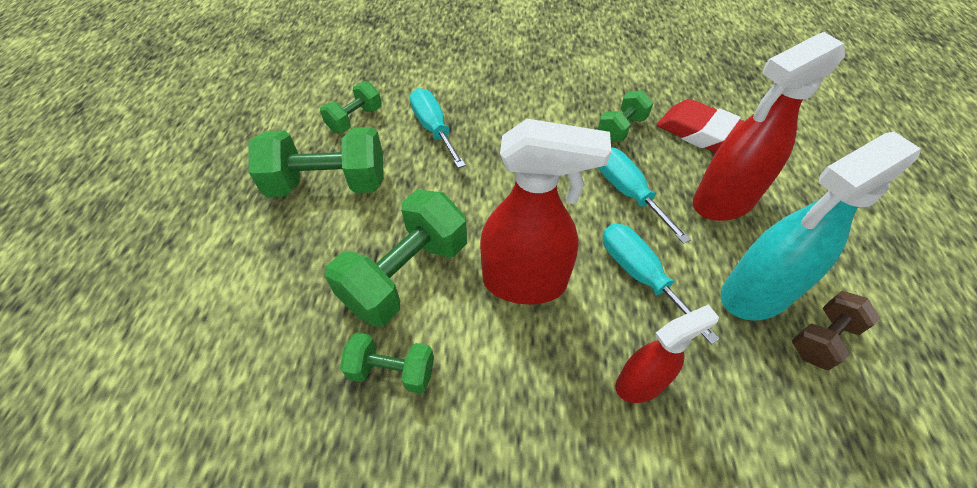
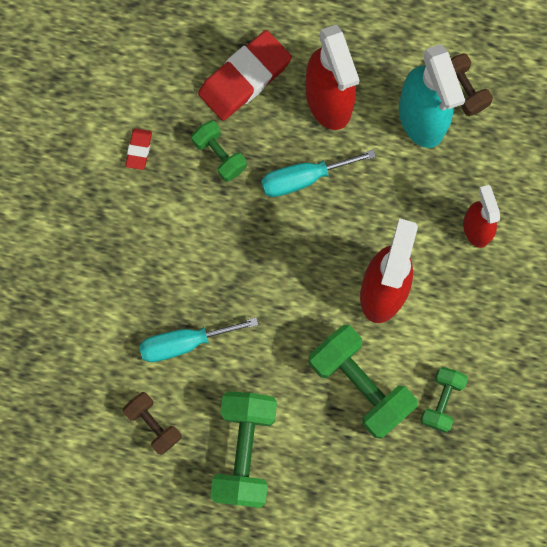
camera: 80 degrees left, 25 degrees up
(355, 119) = (153, 424): green dumbbell -> brown dumbbell
(602, 80) = (139, 150): none -> red eraser
(640, 275) = (391, 198): turquoise screwdriver -> none

